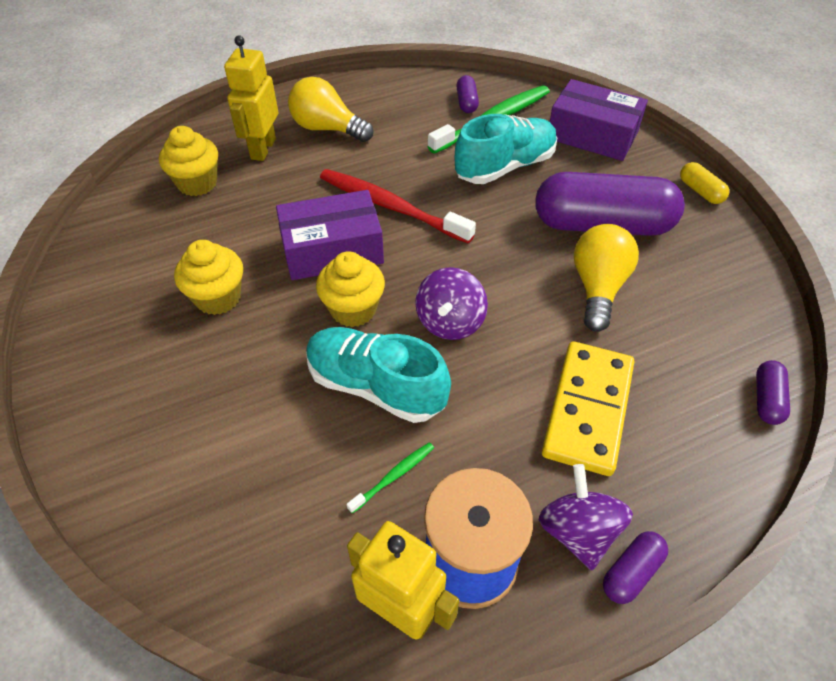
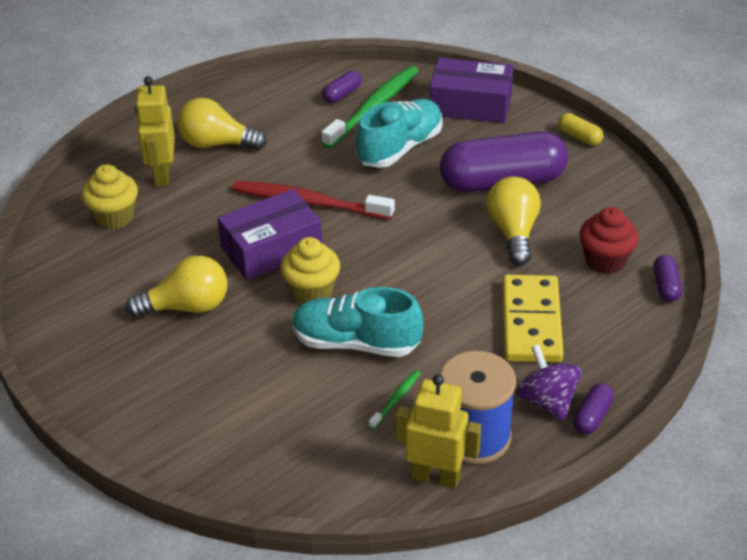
camera: 15 degrees left, 10 degrees down
(218, 298) = (187, 307): yellow cupcake -> yellow light bulb
(450, 322) = (398, 284): purple spinning top -> none
(467, 102) = (342, 95): purple capsule -> purple capsule turned 60 degrees clockwise
(697, 347) = (605, 261): none -> red cupcake

